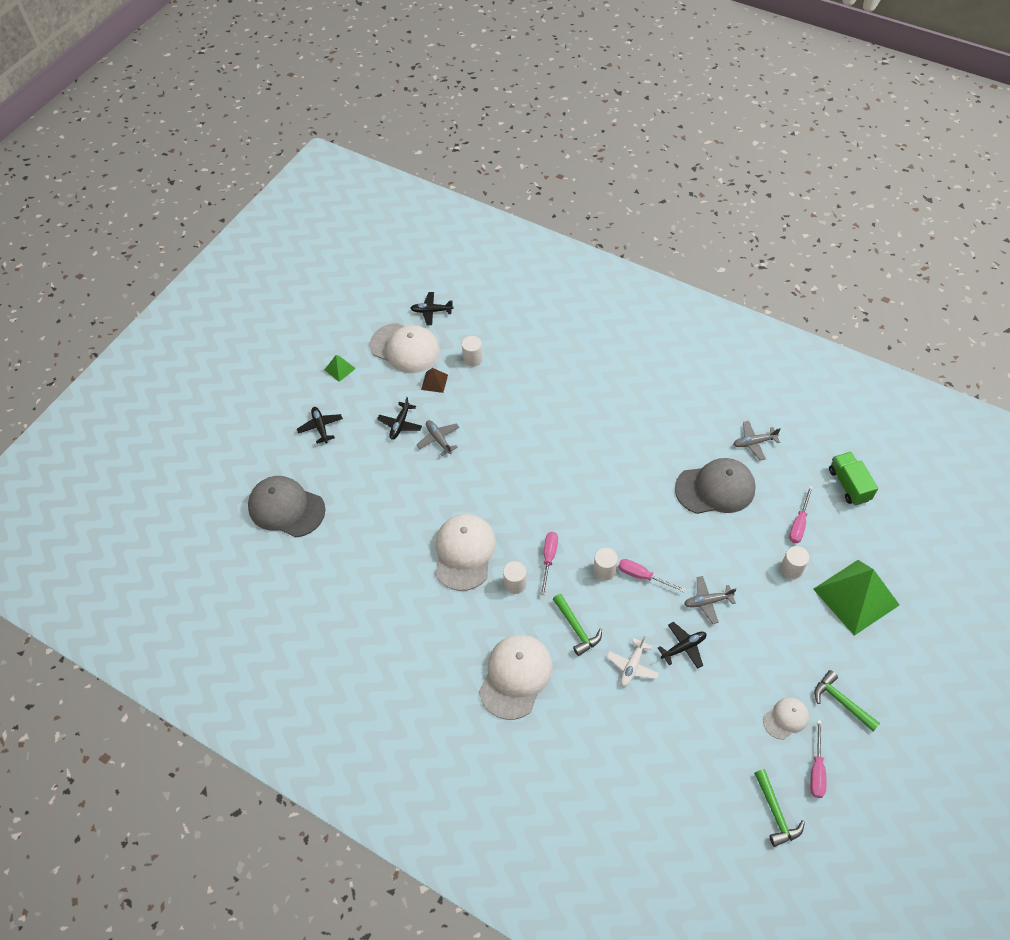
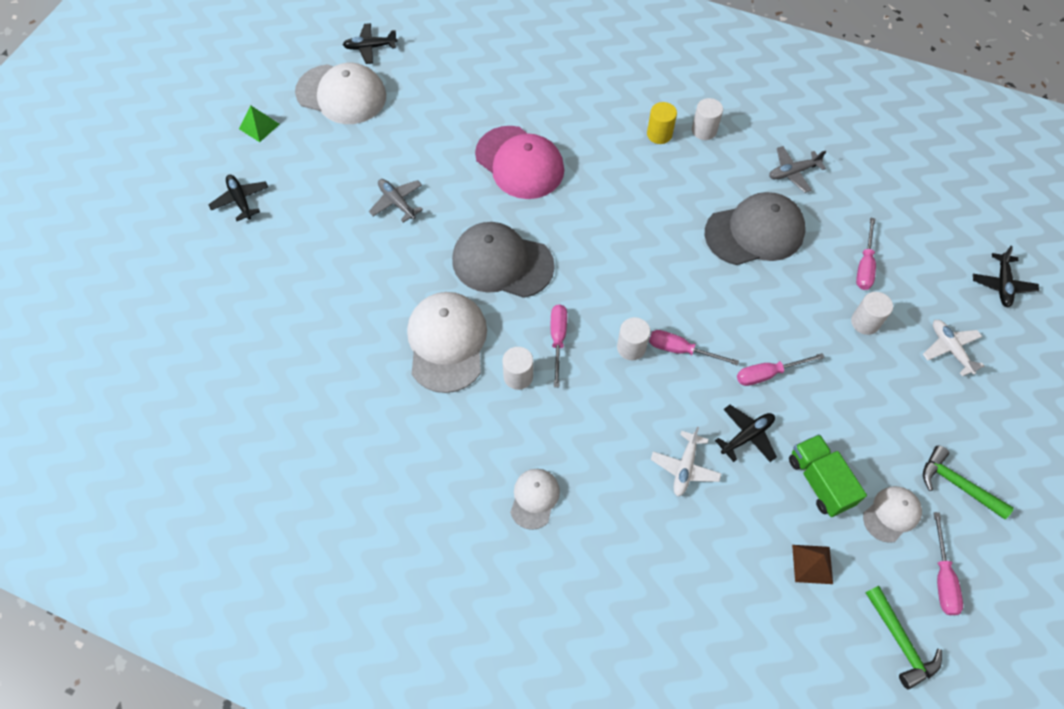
camera: 10 degrees left, 5 degrees up
(286, 508) = (203, 308): grey cap -> grey cap (502, 263)
(400, 424) = (345, 188): black plane -> black plane (1002, 284)
(434, 382) = (383, 132): brown pyramid -> brown pyramid (812, 564)
(473, 359) = (429, 101): white cylinder -> white cylinder (704, 130)
(515, 676) = (534, 498): white cap -> white cap, size x0.53
(537, 416) = (520, 163): none -> pink cap
(576, 628) = (605, 426): green hammer -> none
(651, 402) = (659, 134): none -> yellow cylinder
(707, 601) = (768, 374): grey plane -> pink screwdriver
(849, 485) = (916, 213): green truck -> green truck (819, 481)
(856, 597) = (950, 349): green pyramid -> white plane

